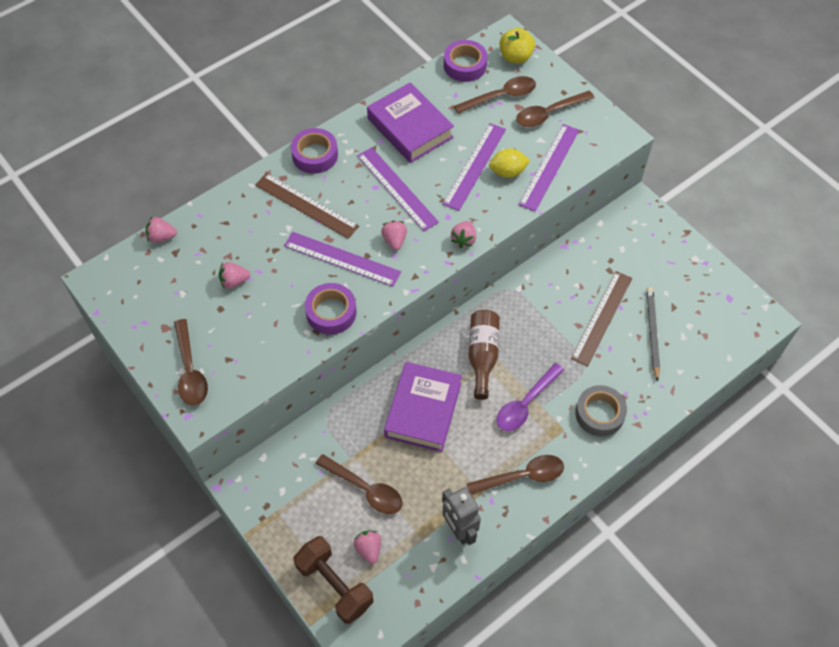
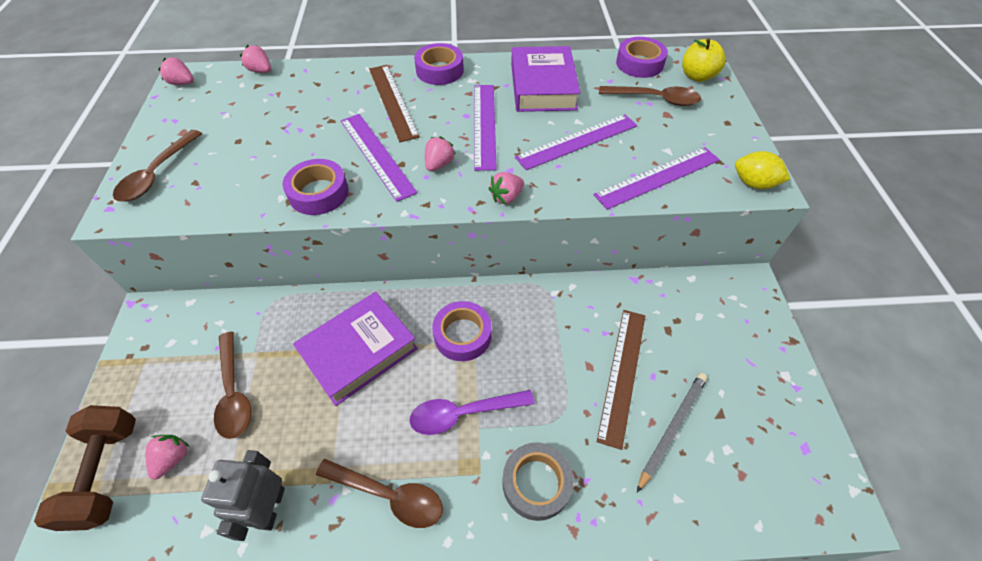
camera: 35 degrees right, 5 degrees down
(234, 281) = (272, 126): pink strawberry -> pink strawberry (182, 83)
(482, 355) = (462, 335): brown bottle -> purple tape
(508, 172) = (607, 161): yellow lemon -> yellow lemon (753, 183)
(549, 113) = (696, 133): brown spoon -> none
(602, 317) = (622, 374): brown ruler -> brown ruler turned 45 degrees counterclockwise

